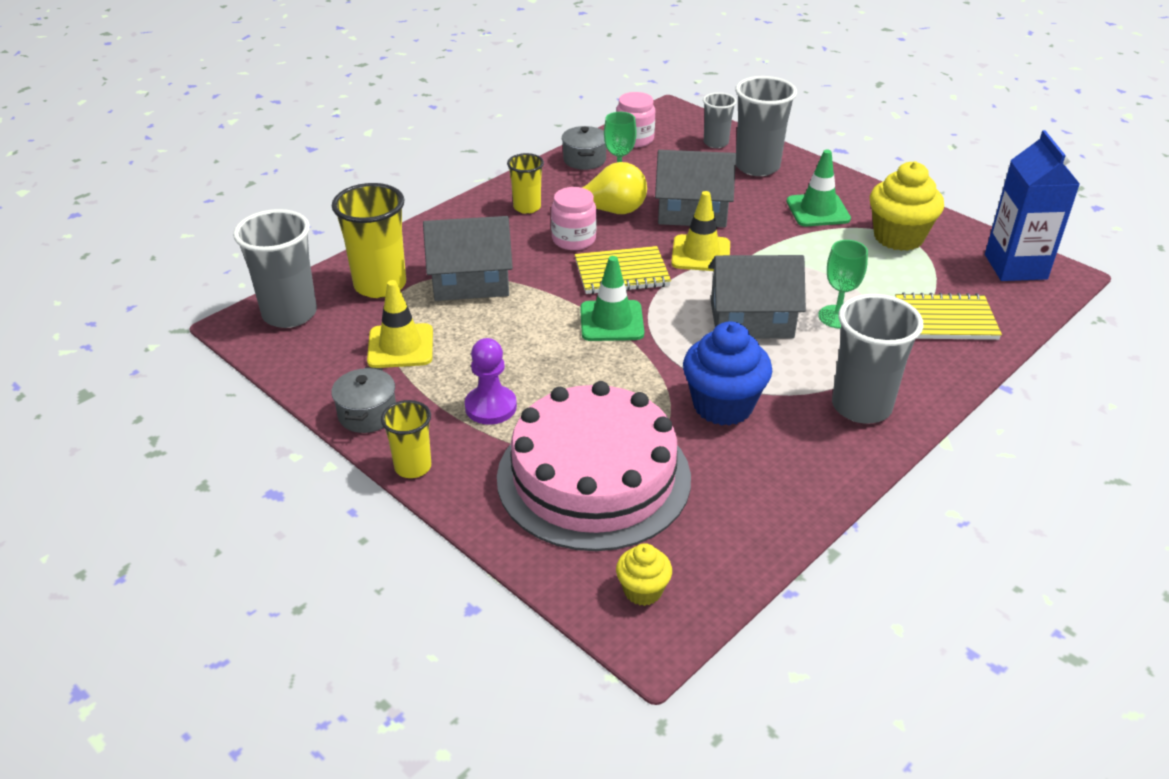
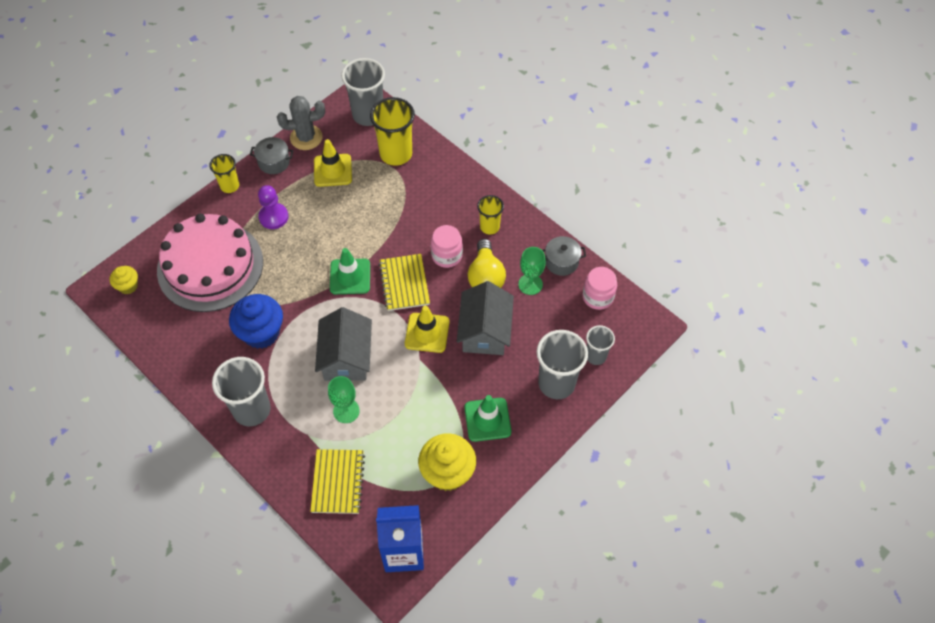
camera: 90 degrees right, 20 degrees up
(320, 379) = (306, 137): none -> grey cactus
(470, 281) = (398, 200): grey house -> none

